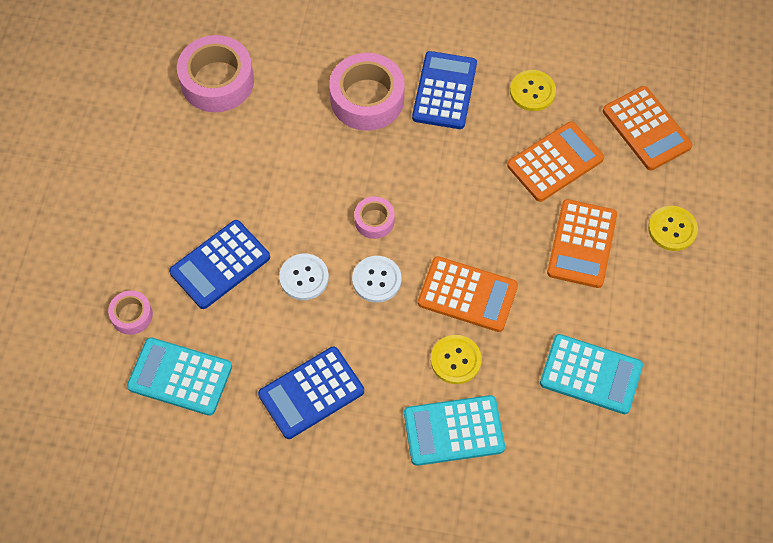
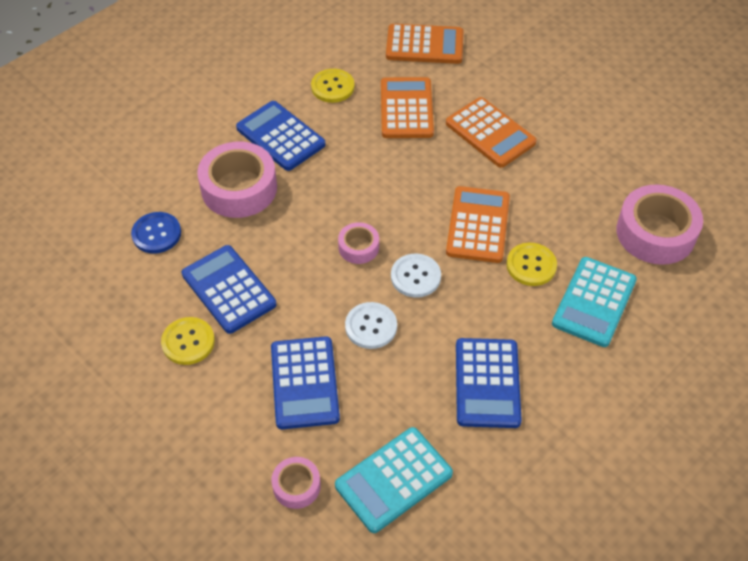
camera: 55 degrees left, 10 degrees down
(217, 81) = (115, 281): pink tape -> pink tape (655, 233)
(265, 159) = (229, 289): none -> blue calculator
(279, 76) = (156, 234): none -> blue button
(467, 295) = (478, 225): orange calculator -> orange calculator turned 45 degrees counterclockwise
(591, 374) = (605, 190): turquoise calculator -> none
(672, 229) = (519, 78): yellow button -> yellow button (188, 342)

